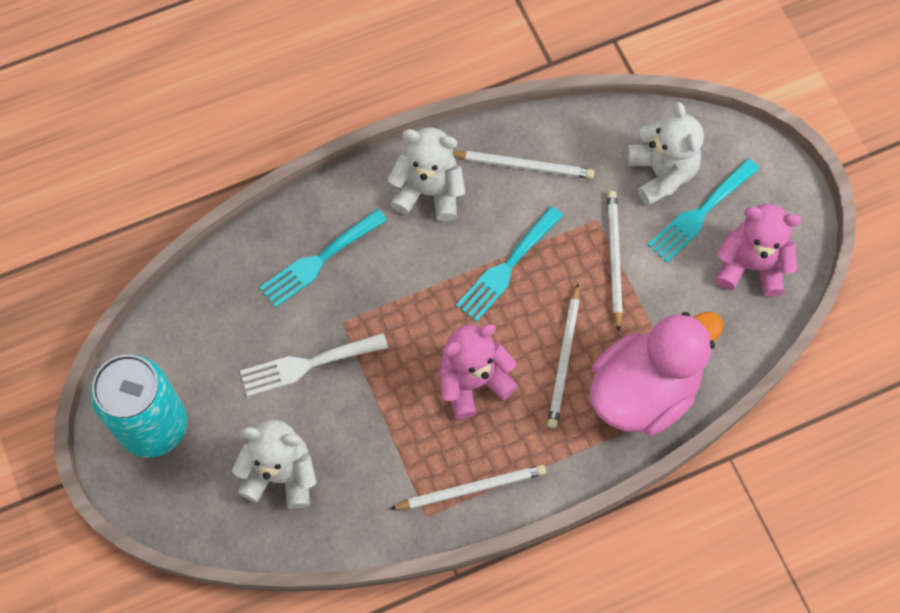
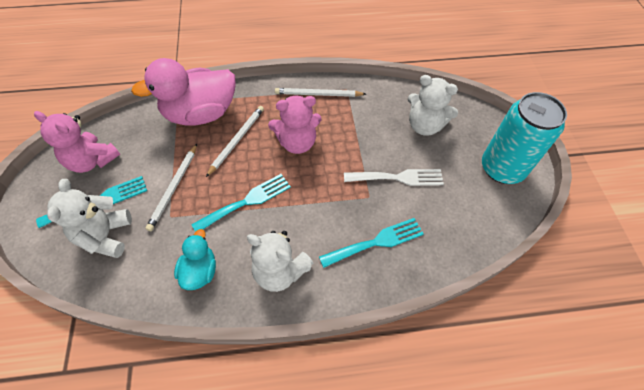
camera: 165 degrees left, 10 degrees down
(524, 166) = (199, 271): white pencil -> turquoise duck

